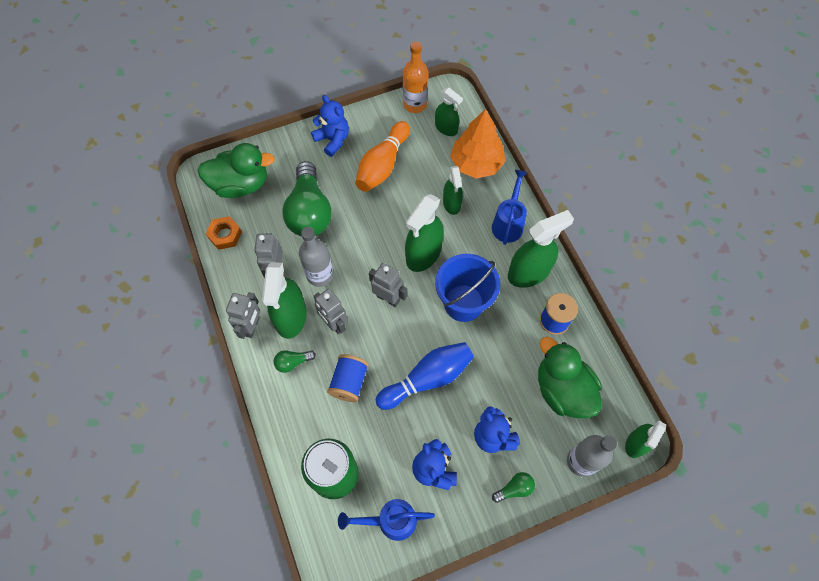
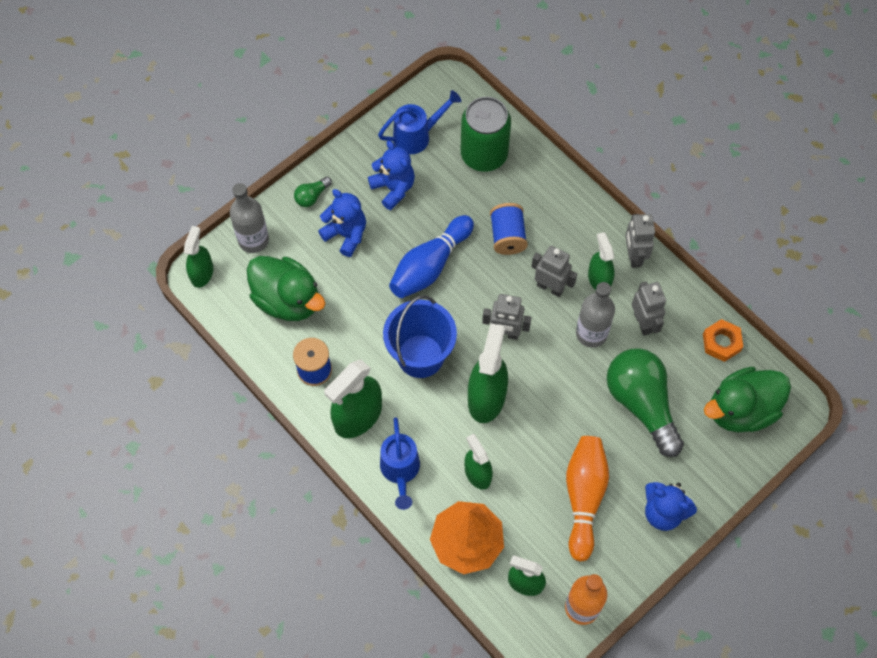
camera: 160 degrees right, 0 degrees up
(291, 317) = (599, 279): green spray bottle -> green spray bottle, size x0.61
(293, 362) = (573, 236): green light bulb -> none

